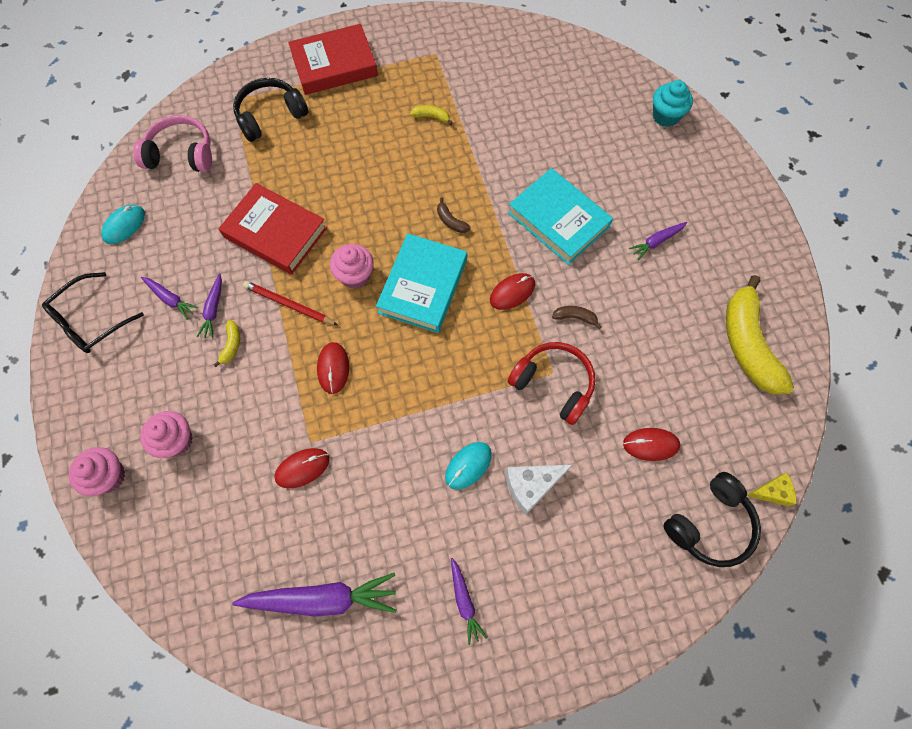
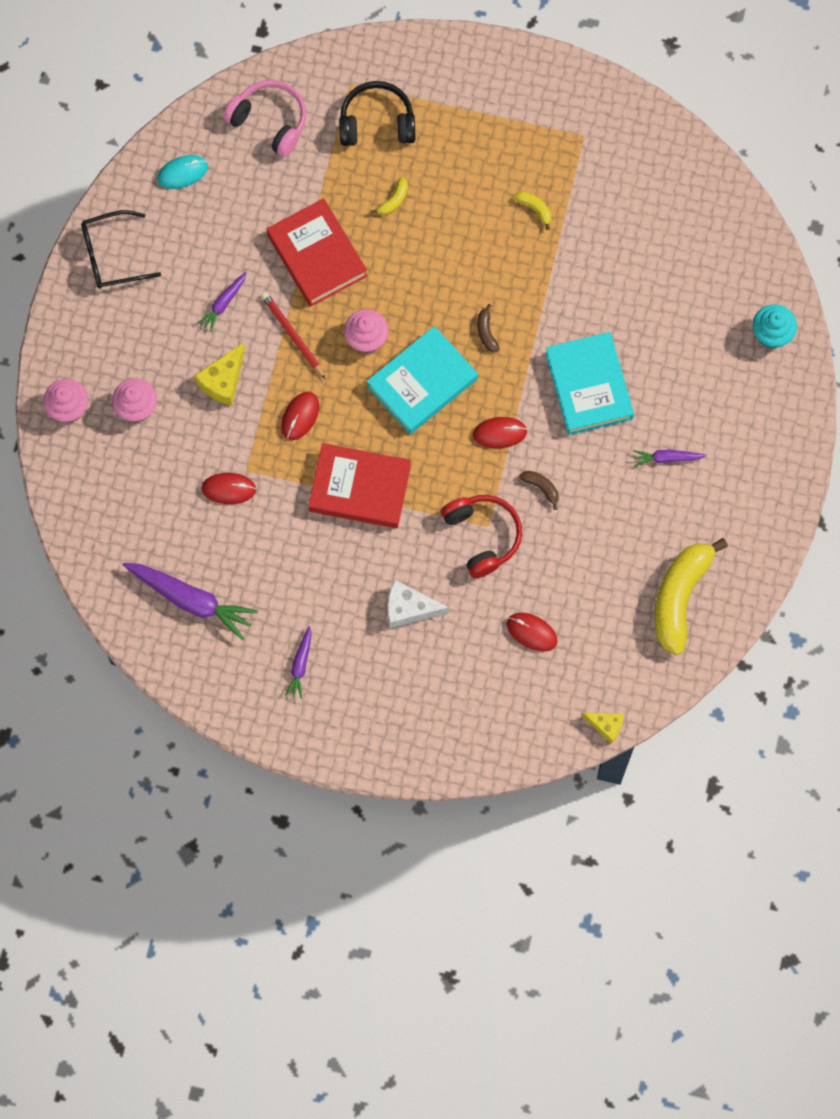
camera: 30 degrees right, 5 degrees up
(170, 299) = (190, 272): purple carrot -> none
(231, 345) = (223, 346): yellow banana -> yellow banana (393, 200)
(246, 374) = (223, 381): none -> yellow cheese
(334, 65) = (472, 94): red book -> red book (360, 488)
(468, 465) = (366, 563): turquoise mouse -> none
(710, 524) = (536, 720): black headphones -> none

